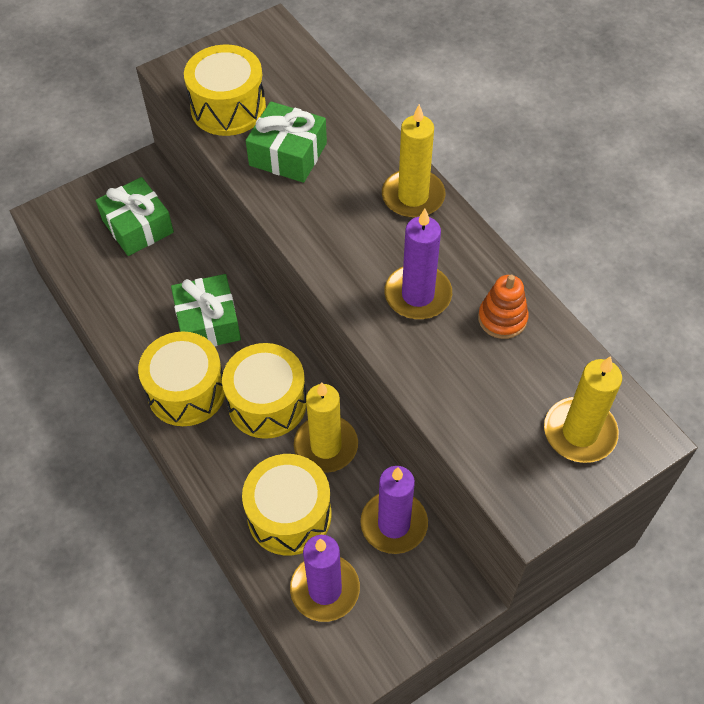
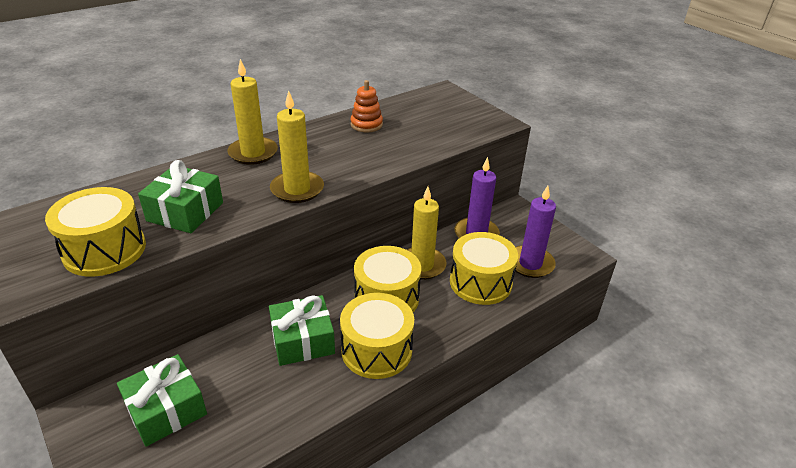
camera: 95 degrees left, 20 degrees down
(418, 295) = (346, 153): purple candle -> none
(579, 432) = (445, 106): yellow candle -> yellow candle (297, 189)

